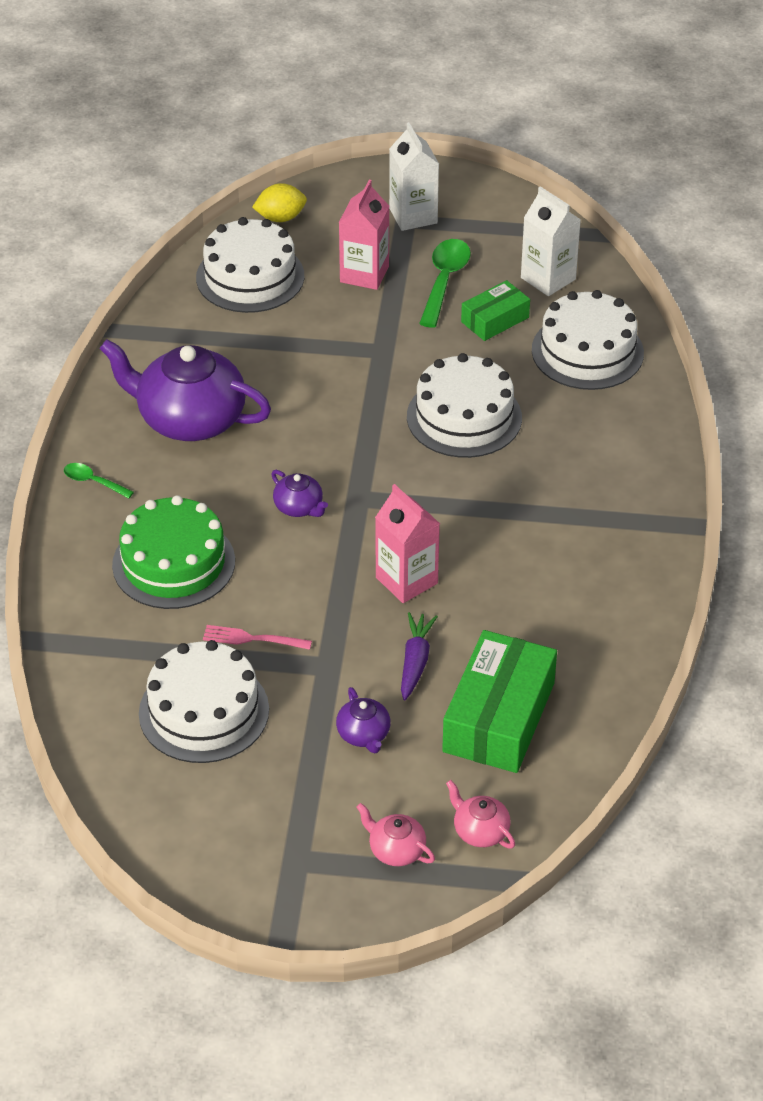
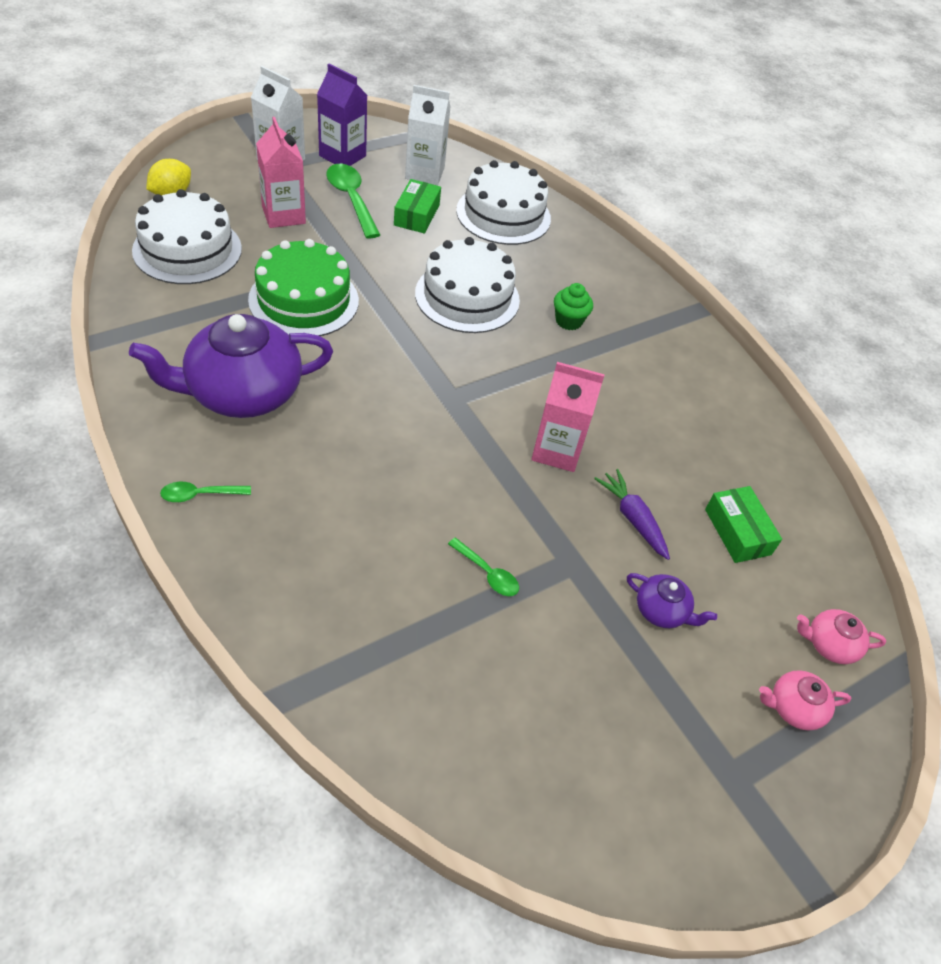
camera: 45 degrees left, 5 degrees up
(173, 563) = (349, 537): green cake -> green cake (304, 300)
(204, 711) = (513, 674): white cake -> none
(252, 639) = (487, 573): pink fork -> green spoon
(299, 507) = (412, 429): purple teapot -> none
(479, 232) = (342, 156): none -> purple carton
(498, 717) = (737, 532): green box -> green box, size x0.56
(541, 479) = (568, 321): none -> green cupcake

